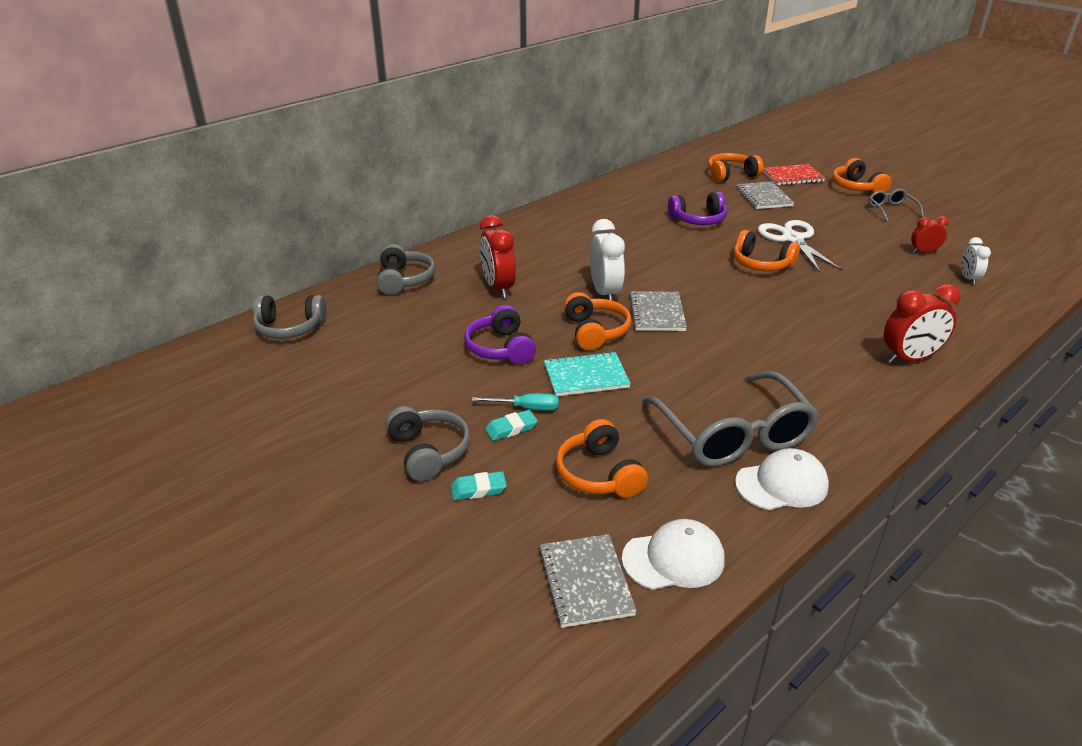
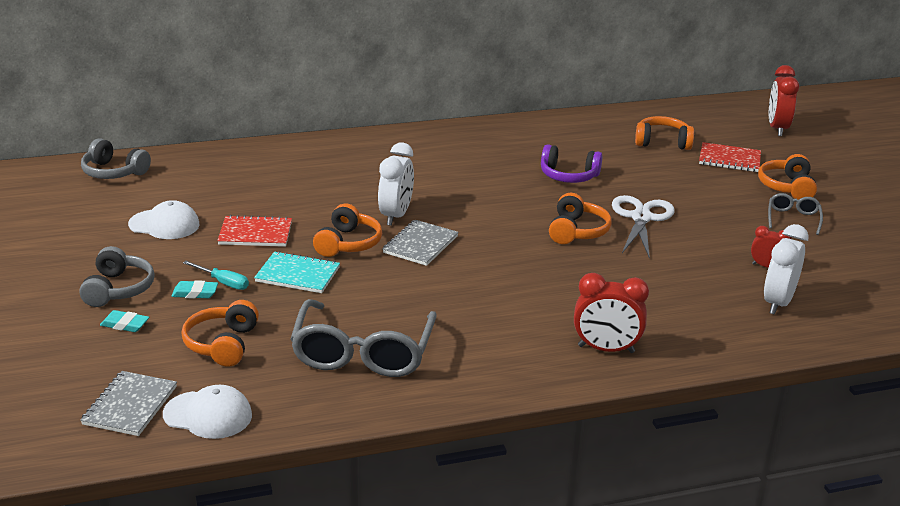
camera: 25 degrees right, 5 degrees down
(404, 280) = (239, 159): grey headphones -> none
(498, 288) = (308, 186): red clock -> red clock (777, 128)
(501, 348) = (255, 233): purple headphones -> red notebook
(761, 264) = (576, 231): orange headphones -> orange headphones turned 135 degrees counterclockwise
(764, 197) = (668, 172): grey notebook -> none
(782, 484) = (355, 399): white cap -> white cap (164, 224)
(968, 278) = (778, 303): white clock -> white clock, size x1.72

